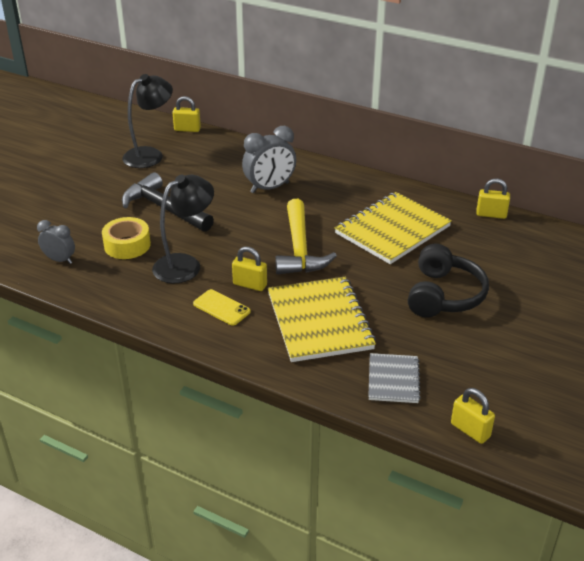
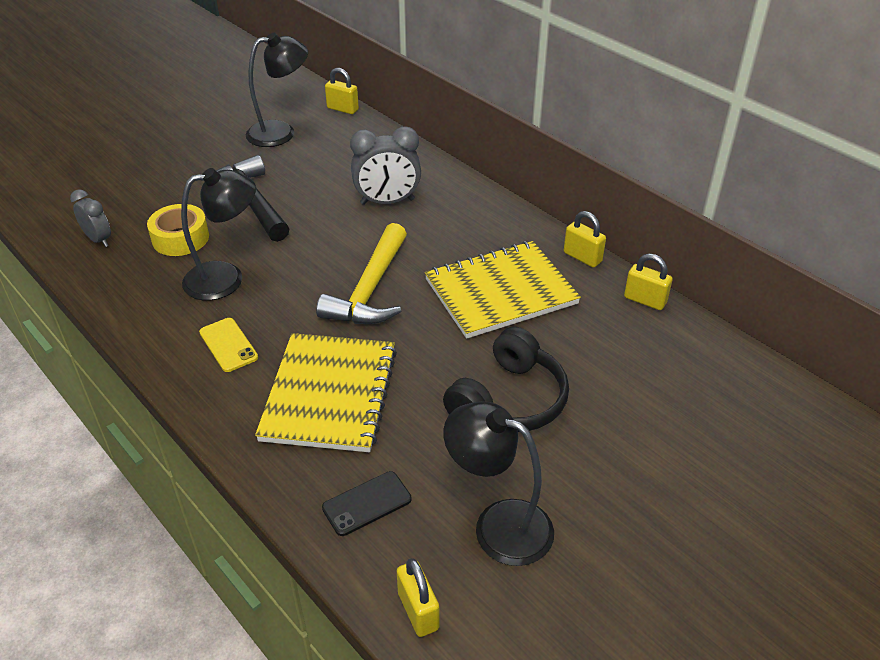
camera: 20 degrees right, 5 degrees up
(250, 284) = (280, 323): yellow padlock -> yellow padlock (582, 257)
(393, 379) = (367, 503): grey notebook -> black phone
(486, 369) = (498, 525): none -> black lamp

